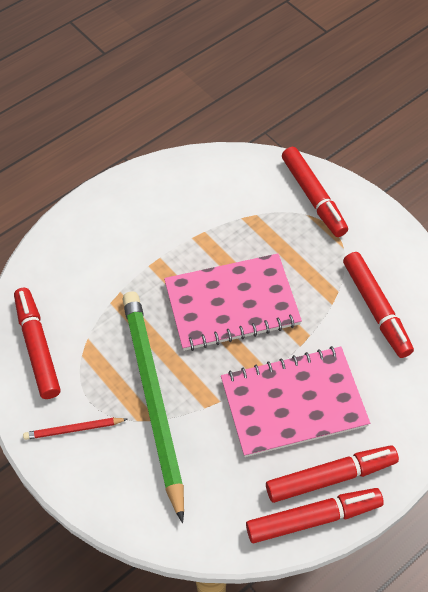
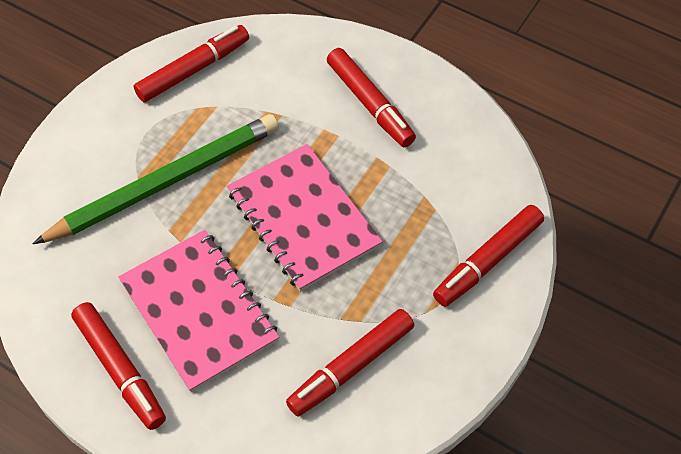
camera: 70 degrees right, 0 degrees up
(74, 429) = (113, 128): red pencil -> none
(313, 518) = (69, 364): red marker -> red marker (370, 104)

